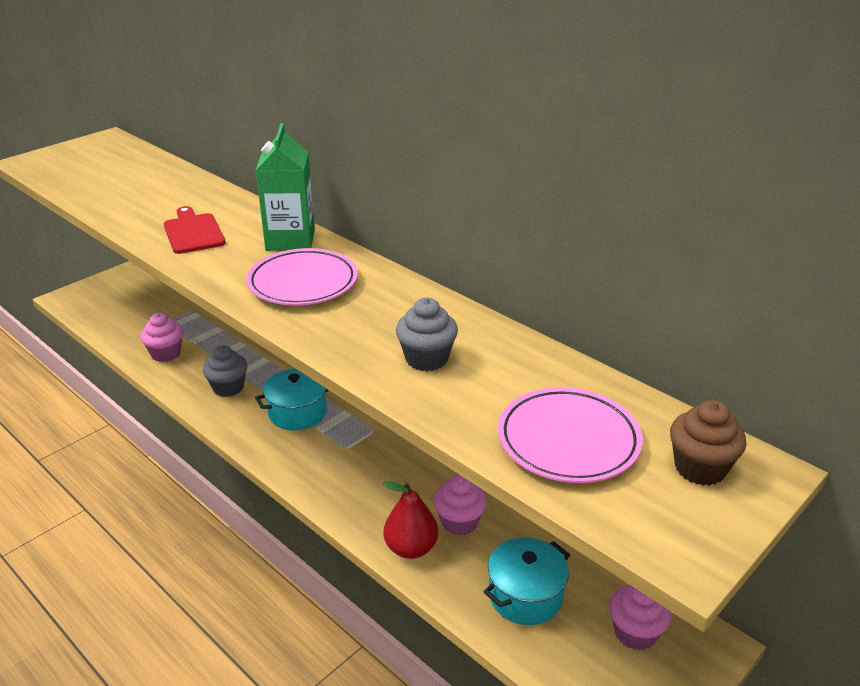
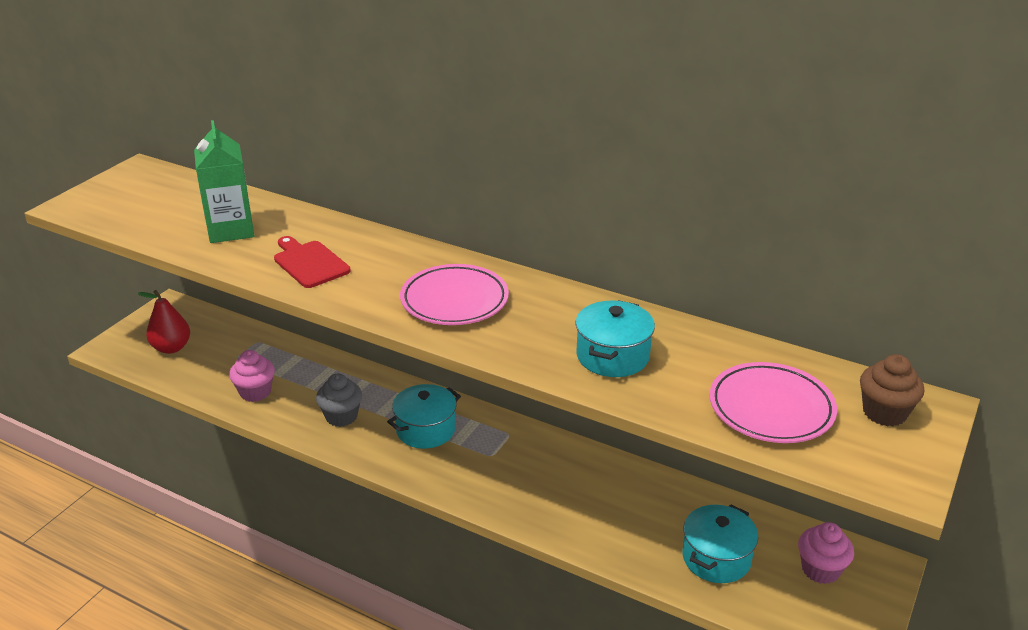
camera: 15 degrees left, 0 degrees up
(290, 240) = (414, 258): green carton -> green carton (231, 230)
(411, 548) = (596, 537): red pear -> red pear (171, 348)
(426, 359) = (612, 356): grey cupcake -> turquoise pot
(459, 522) = (629, 505): pink cupcake -> none

